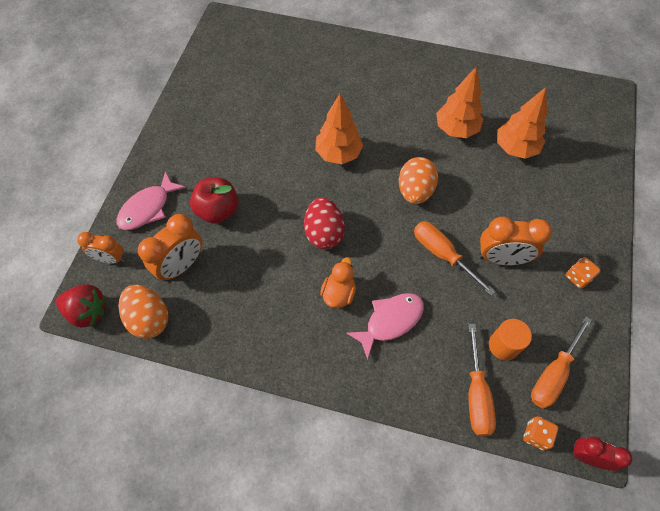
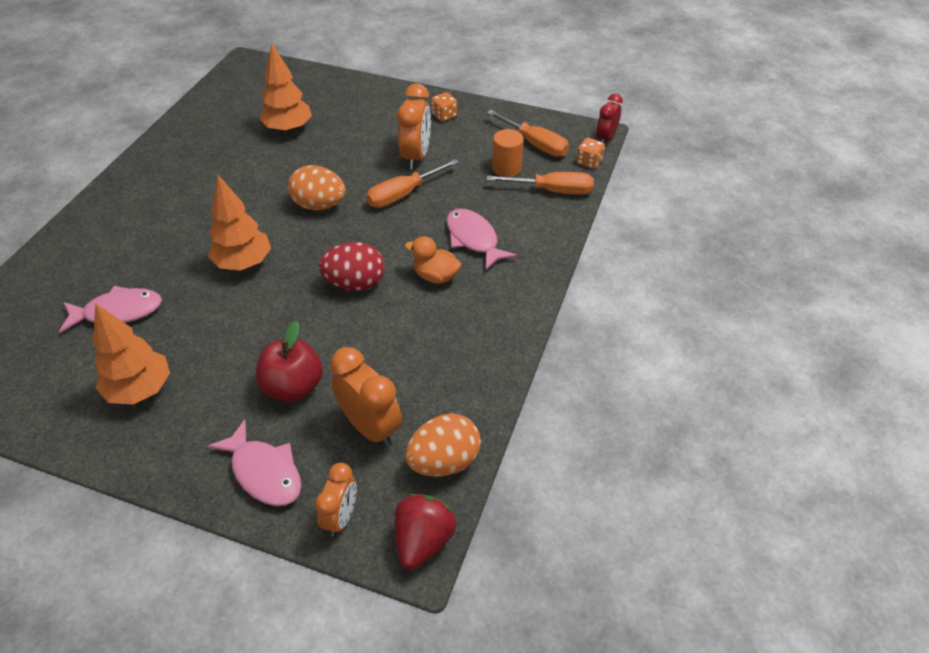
camera: 85 degrees left, 15 degrees down
(283, 94) = (118, 312): none -> pink fish
(456, 129) = (246, 166): orange tree -> orange tree (140, 390)

